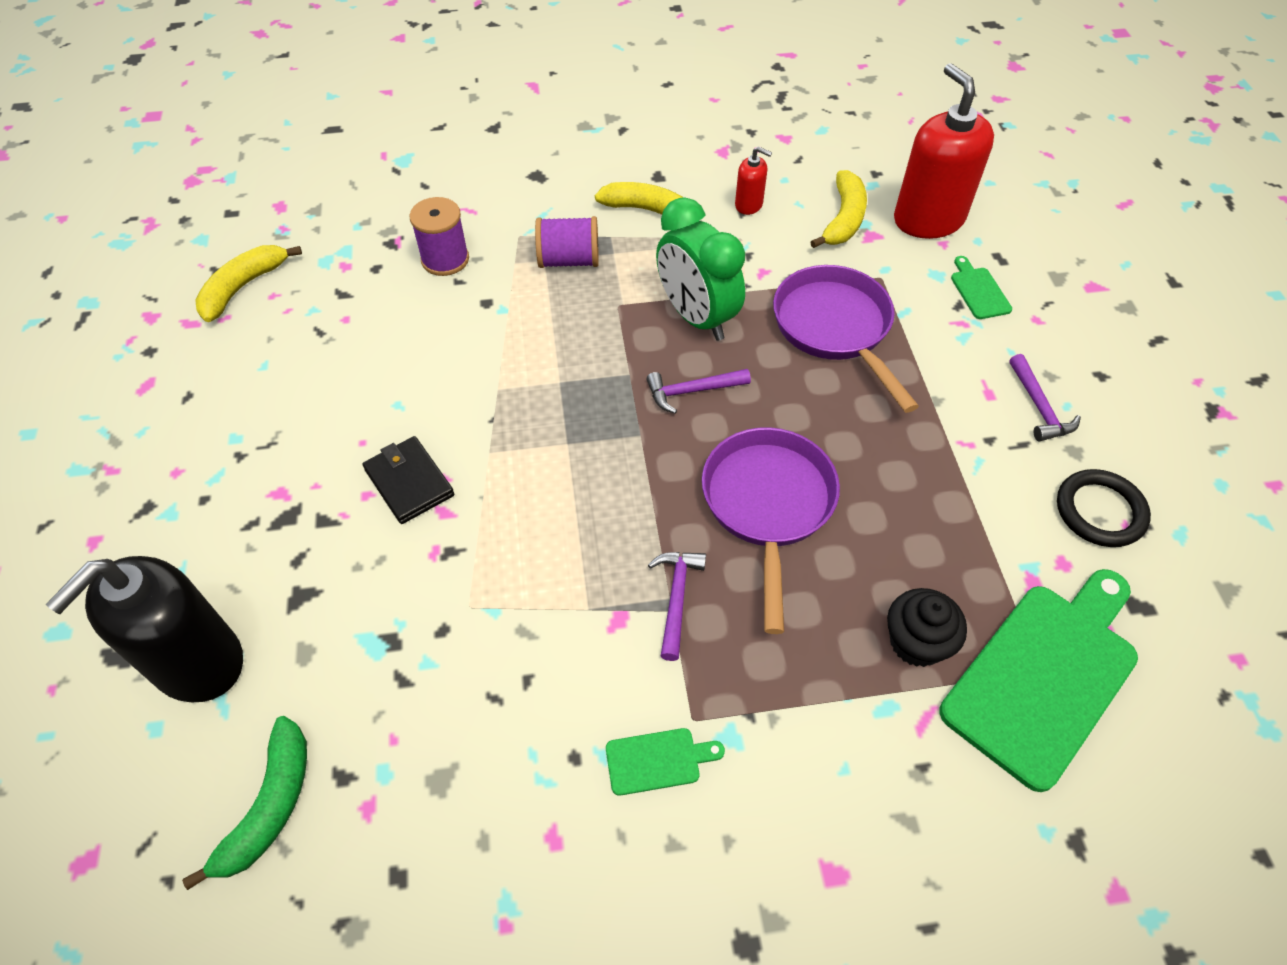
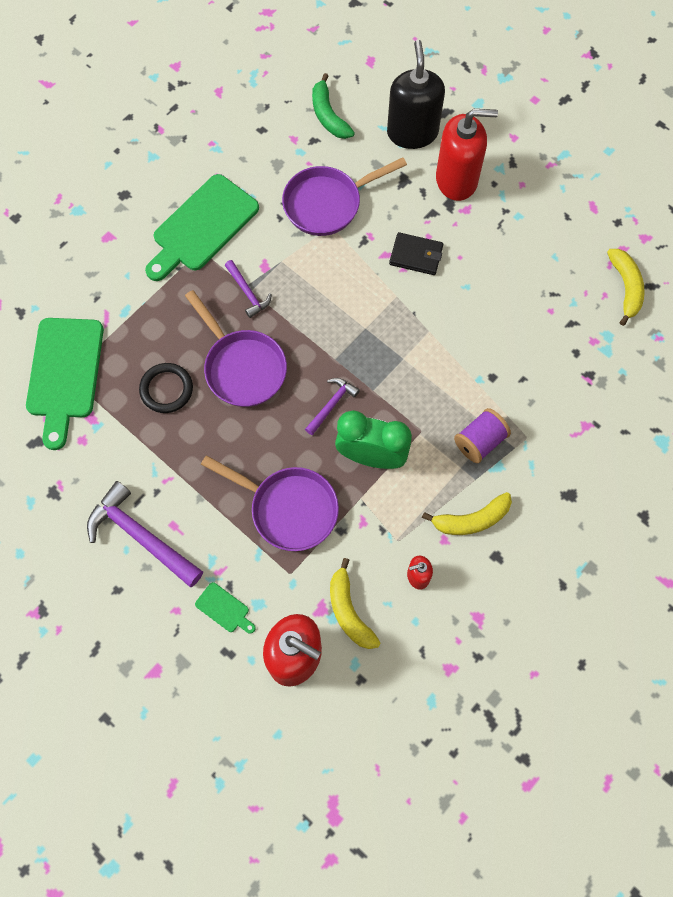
camera: 140 degrees right, 15 degrees up
(238, 541) = (456, 180): none -> red soap dispenser
(438, 646) = (327, 204): none -> purple pan
(445, 259) = (547, 387): purple spool -> none
(657, 761) = (202, 227): green cutting board -> green cutting board, size x2.33
(916, 642) = (129, 349): black cupcake -> none
(1039, 407) = (141, 536): purple hammer -> purple hammer, size x1.86
(1100, 511) = (77, 486): black ring -> black ring (166, 389)

